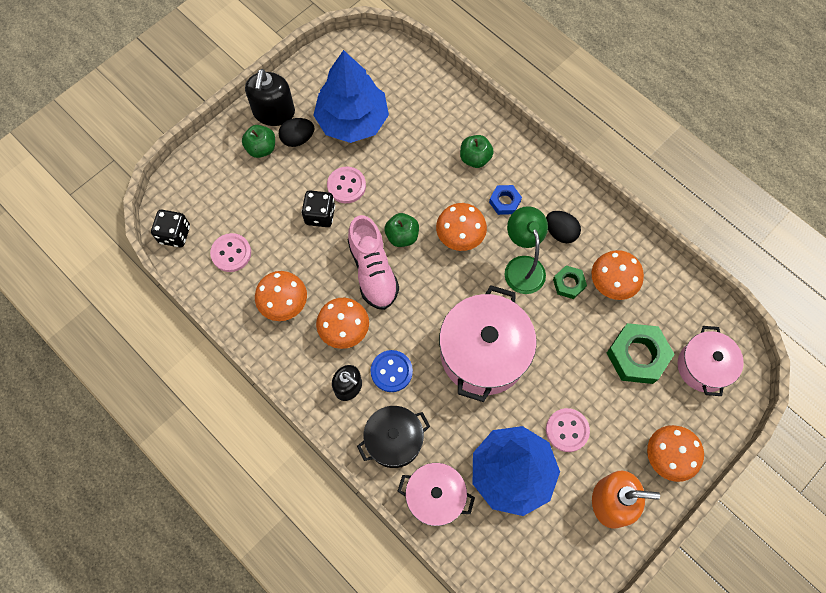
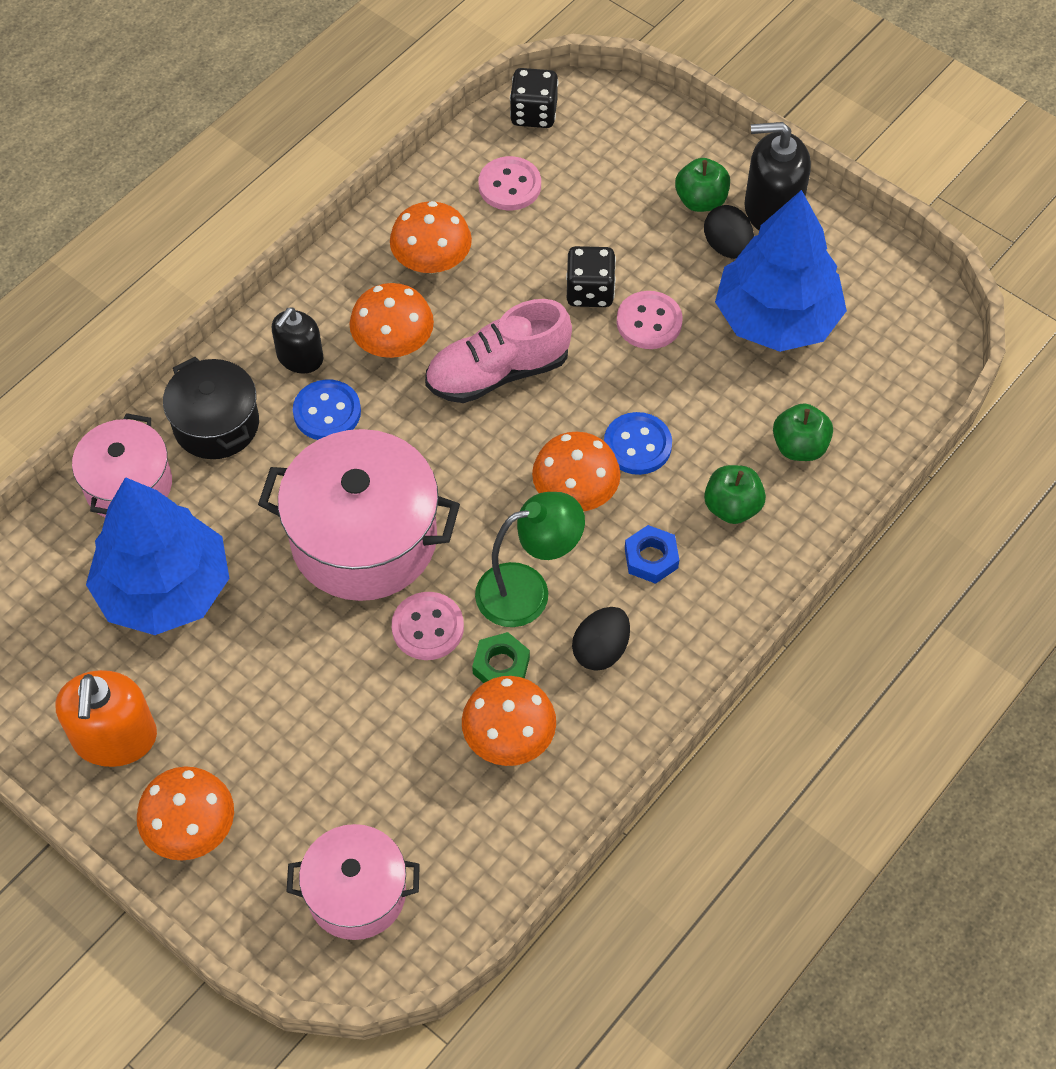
camera: 85 degrees right, 10 degrees down
(402, 236) = (565, 408): green apple -> green apple (799, 447)
(431, 201) = (637, 445): none -> blue button
(567, 430) = (235, 668): pink button -> pink button (427, 627)
(637, 356) = (372, 780): green nut -> none

